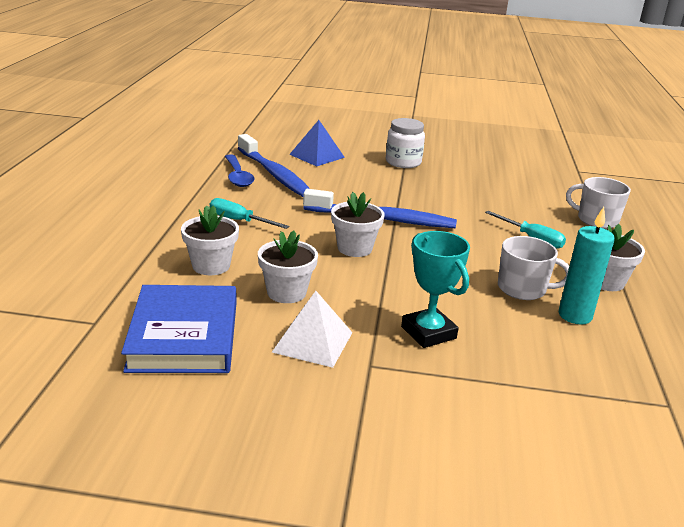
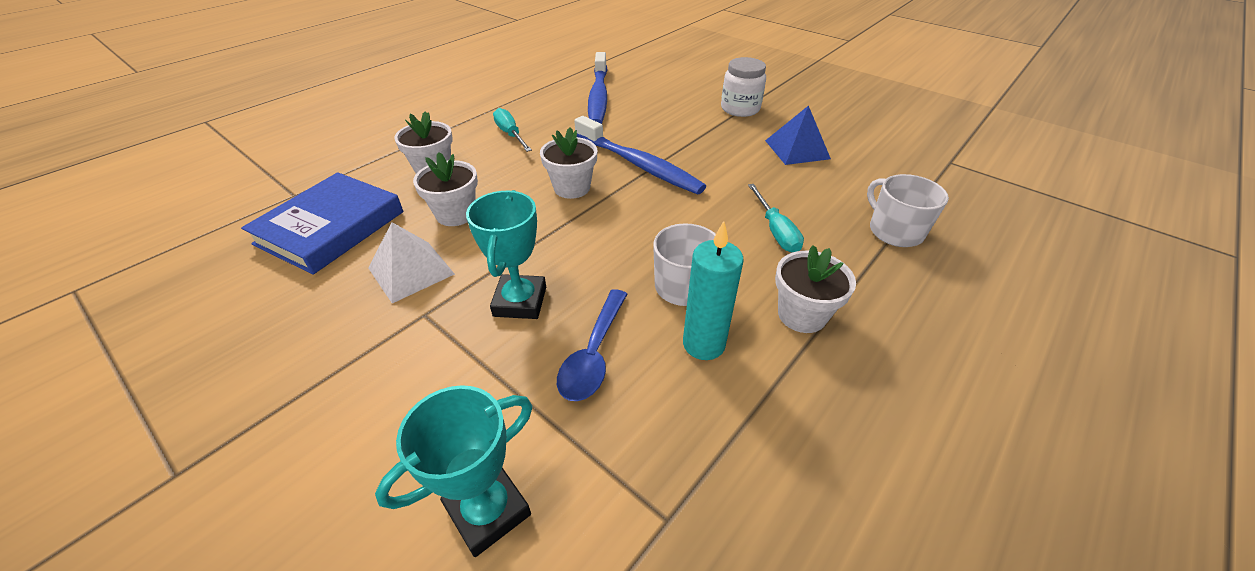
camera: 35 degrees right, 15 degrees up
(238, 176) = (565, 92): blue spoon -> blue spoon (594, 354)
(317, 156) = (661, 86): blue pyramid -> blue pyramid (797, 149)
(577, 445) = (488, 510): none -> turquoise trophy

